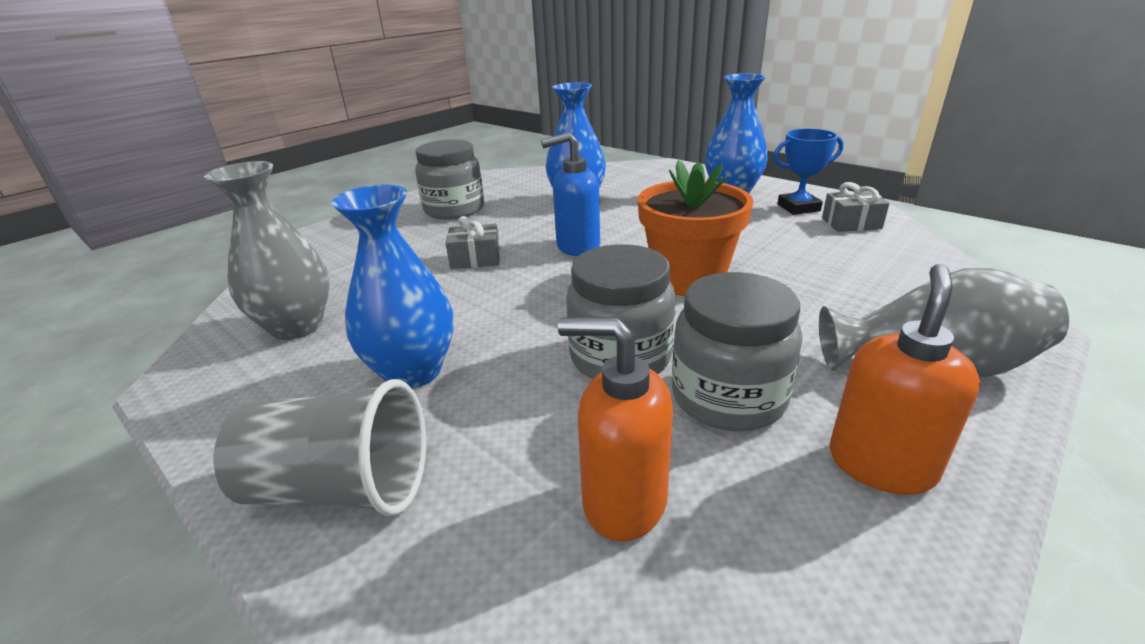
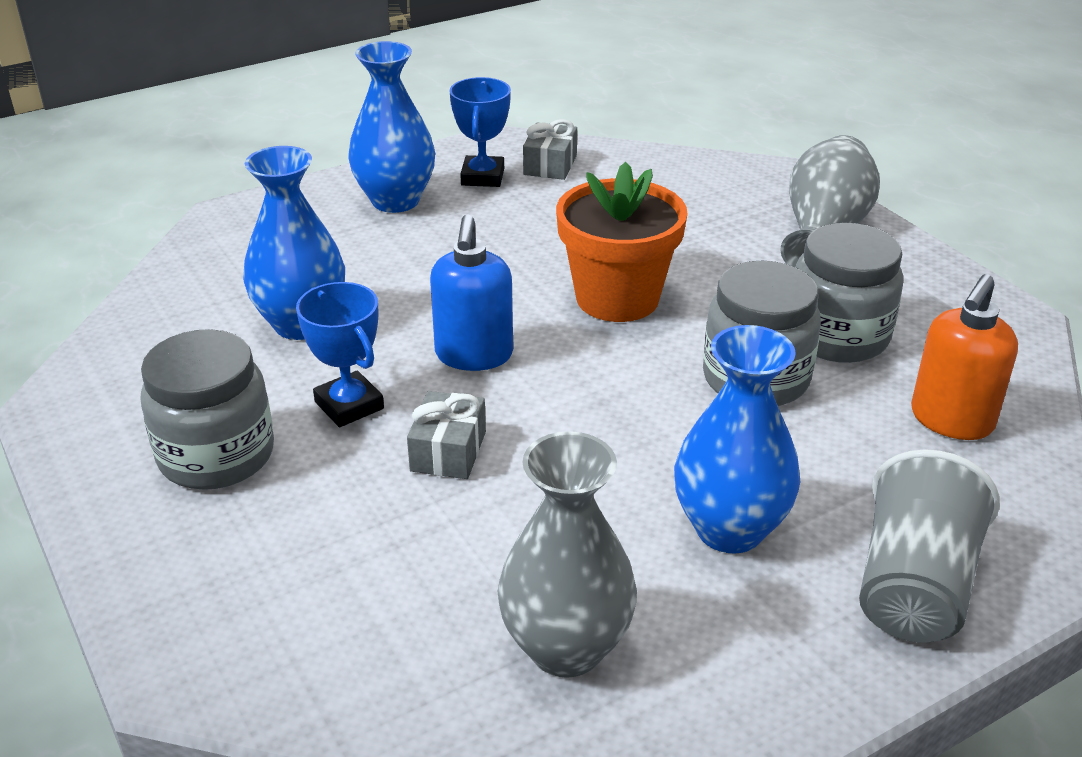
camera: 75 degrees left, 5 degrees up
(508, 226) = (349, 405): none -> blue trophy
(881, 464) = (930, 298): orange soap dispenser -> none

